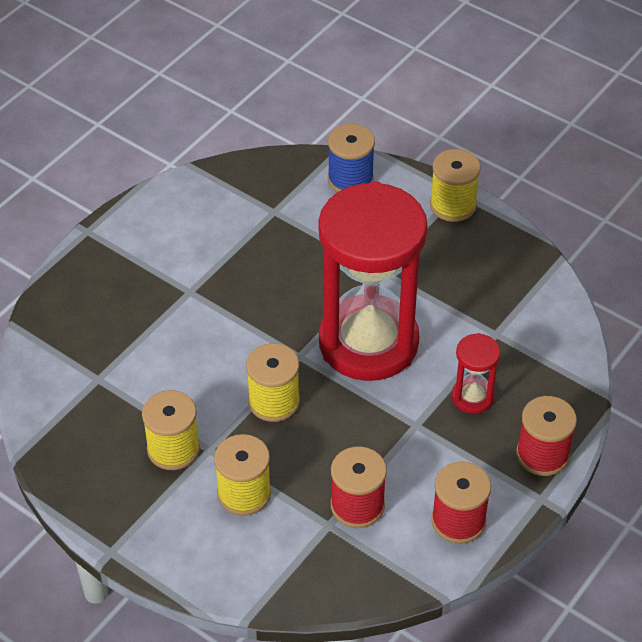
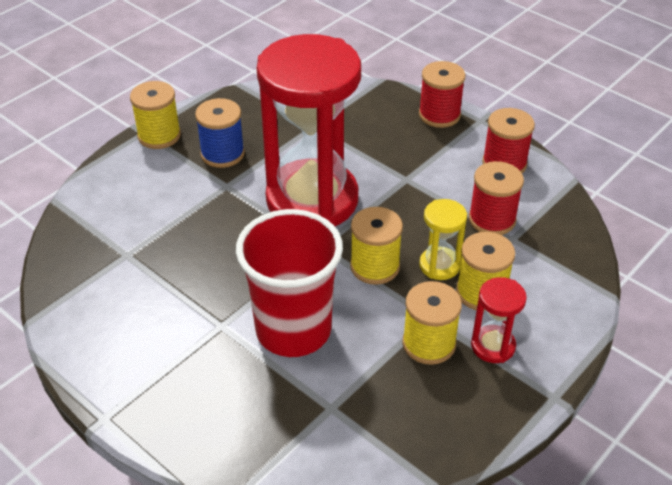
camera: 85 degrees left, 5 degrees down
(185, 343) = (293, 330): none -> red cup
(280, 457) = (439, 265): none -> yellow hourglass
(350, 179) = (102, 197): blue spool -> blue spool (222, 154)
(472, 397) = (380, 145): red hourglass -> red hourglass (493, 346)

